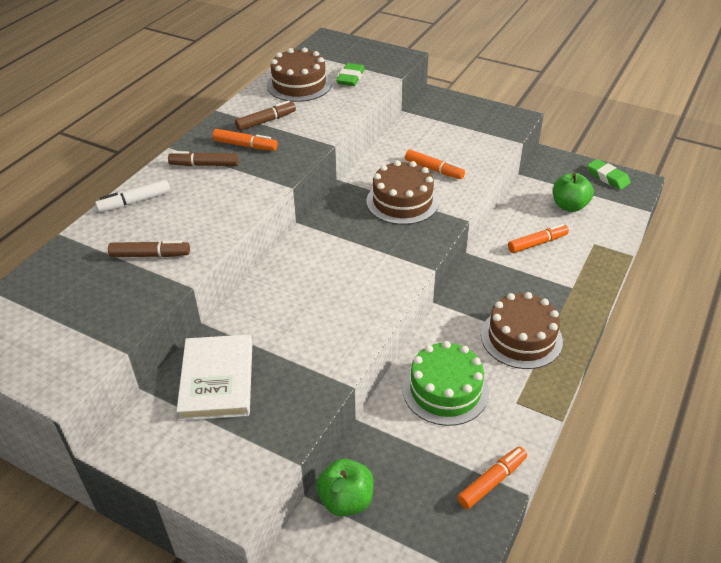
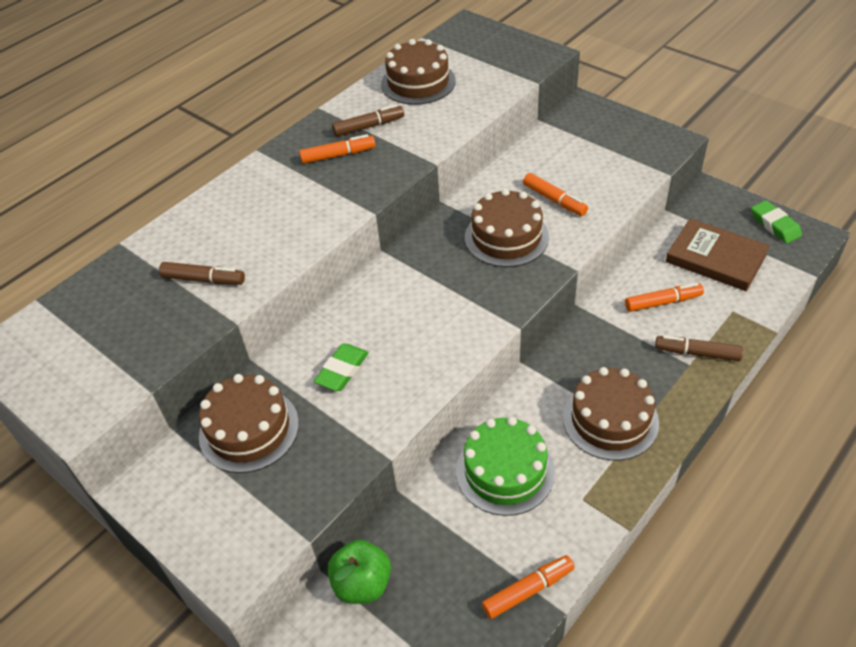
camera: 15 degrees right, 5 degrees up
(135, 202) = (204, 213): white marker -> none
(204, 165) = (288, 175): brown marker -> brown marker (697, 353)
(217, 380) = (249, 429): white book -> brown cake
(245, 145) = (338, 155): orange marker -> orange marker turned 45 degrees counterclockwise
(350, 78) = (479, 78): green eraser -> green eraser (342, 370)
(569, 206) = (716, 258): green apple -> brown book

